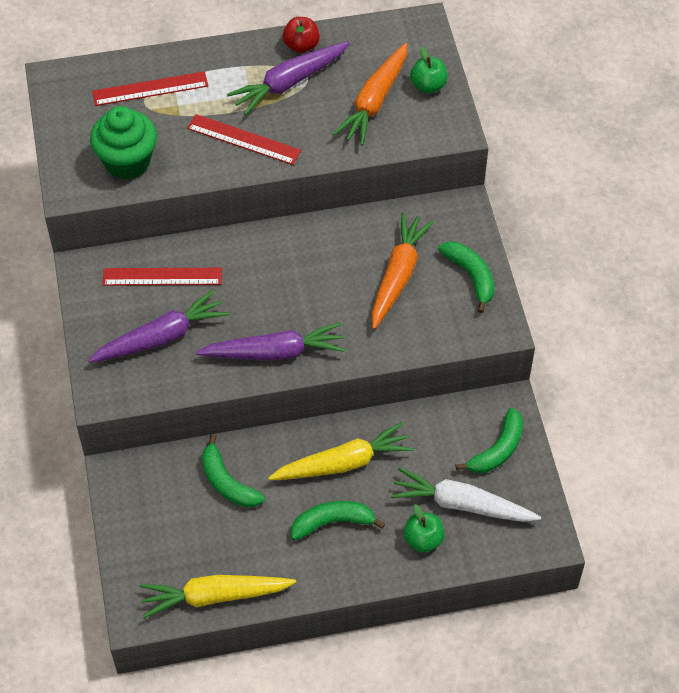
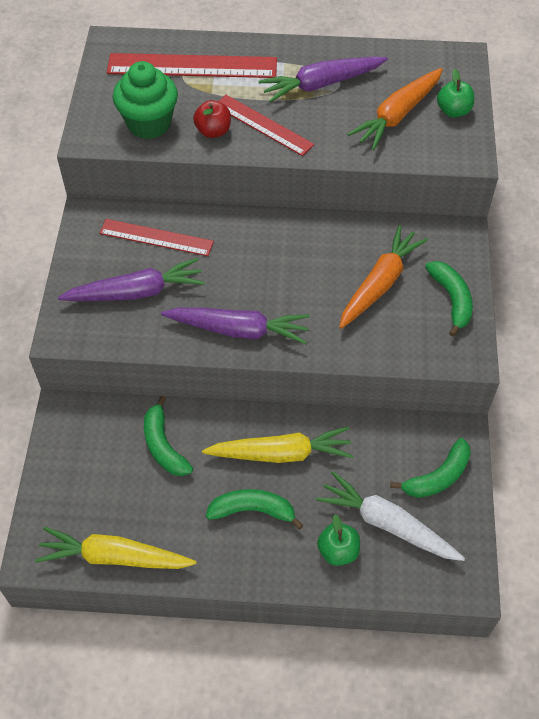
camera: 15 degrees right, 0 degrees up
(150, 88) = (192, 66): red ruler -> red ruler, size x1.56
(301, 45) = (343, 55): red apple -> red apple (213, 131)

